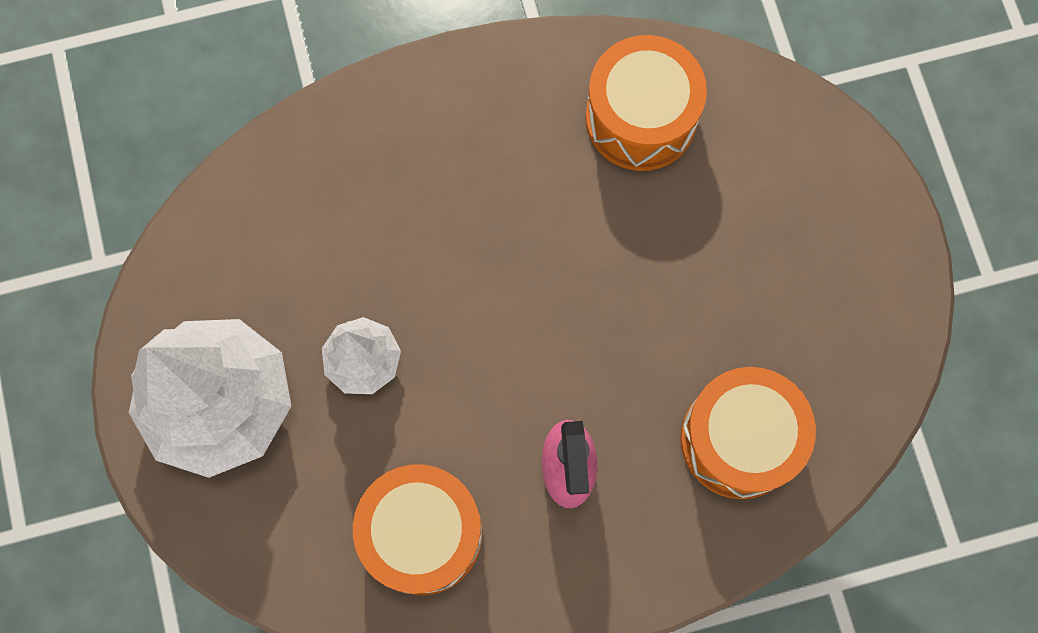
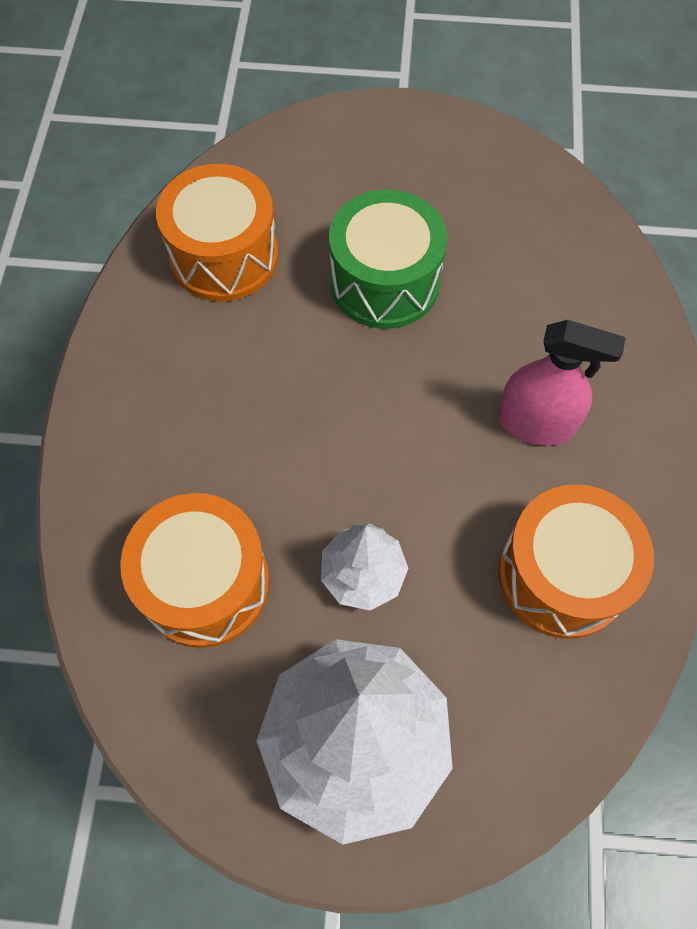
camera: 70 degrees left, 10 degrees down
(671, 278) = (385, 282): none -> green drum
(739, 439) = (550, 280): orange drum -> orange drum (205, 583)

